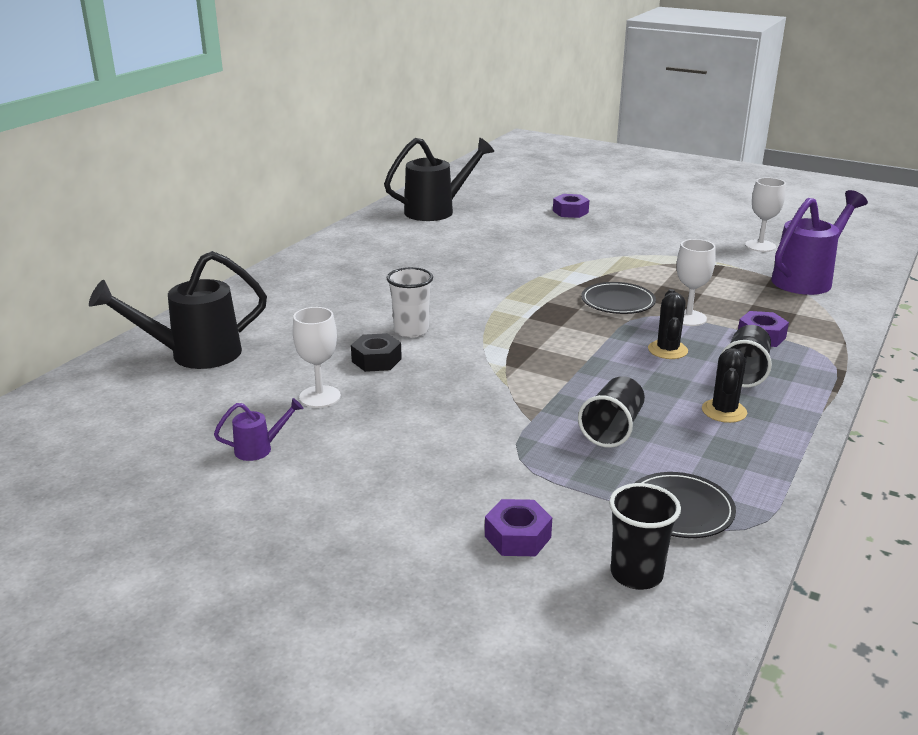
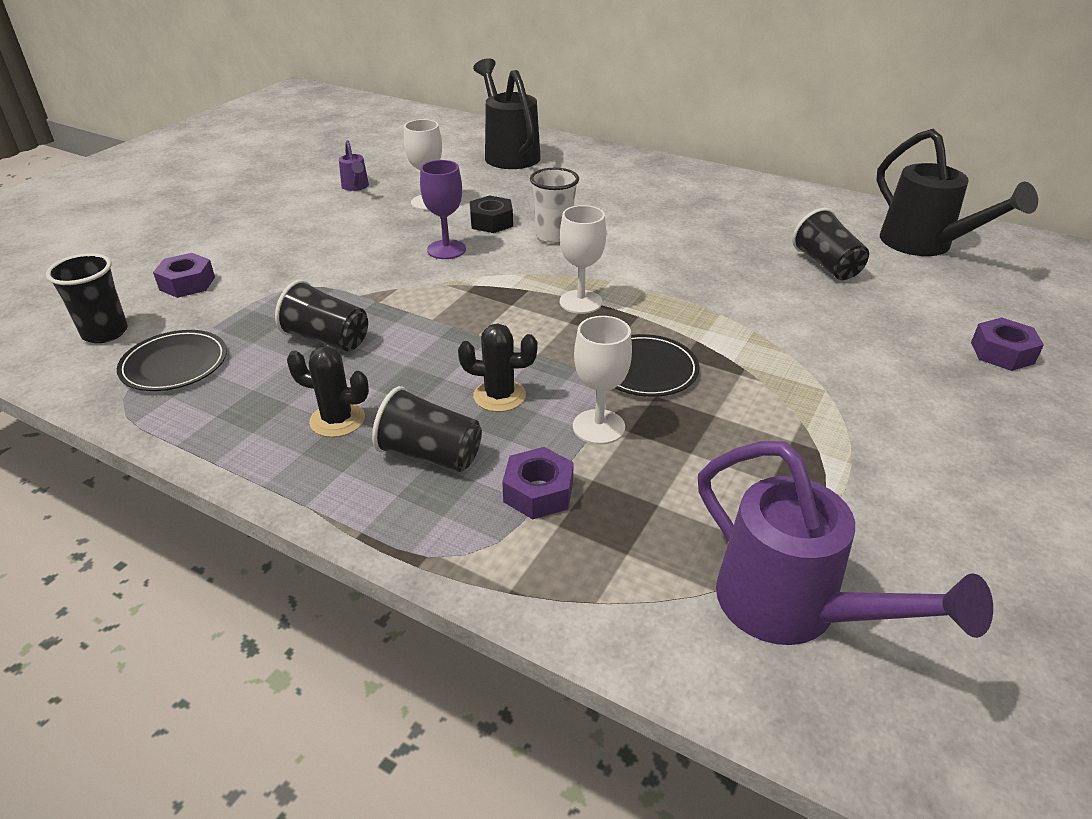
camera: 90 degrees right, 10 degrees up
(436, 381) = (446, 249): none -> purple goblet
(466, 239) = (826, 265): none -> black cup
(760, 246) = (957, 573): white goblet -> white goblet (580, 302)

